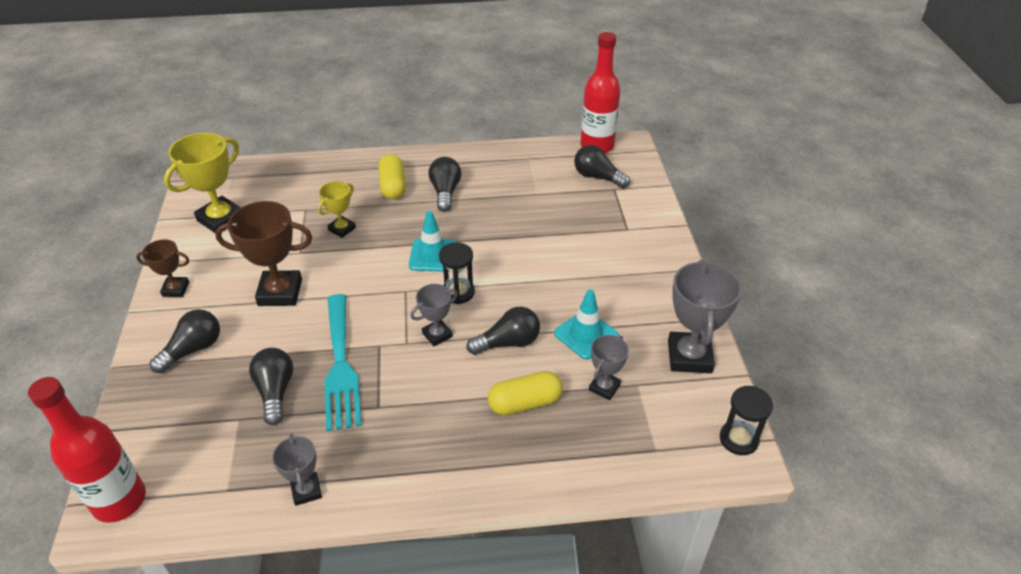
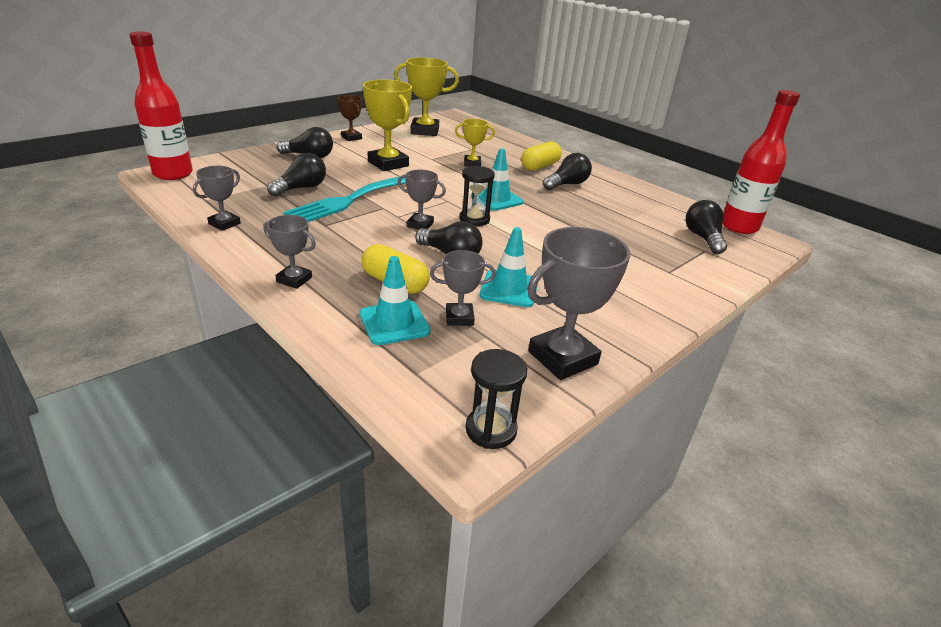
camera: 50 degrees right, 10 degrees down
(280, 292) = (388, 164): brown trophy -> yellow trophy
(468, 473) = (294, 280): none -> grey trophy
(584, 432) = (394, 323): none -> turquoise traffic cone

